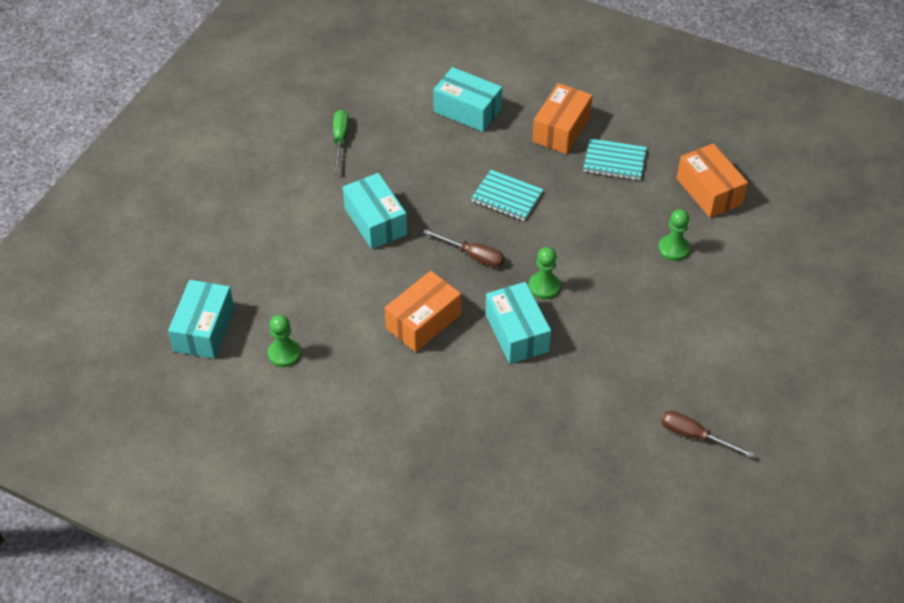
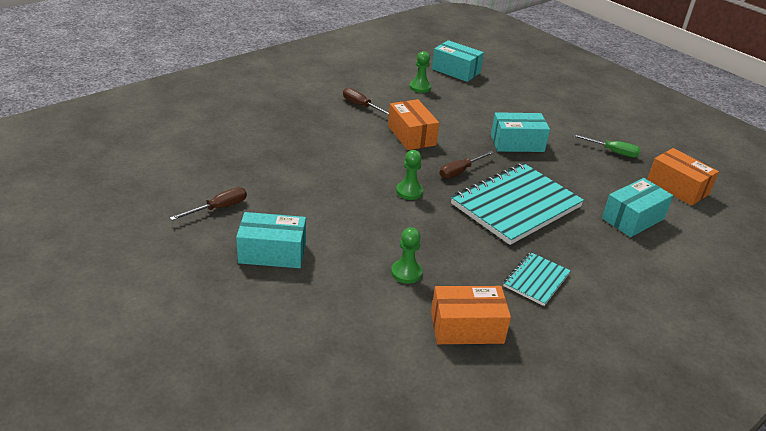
camera: 110 degrees right, 15 degrees down
(380, 398) = (361, 106): none -> brown screwdriver
(507, 197) = (516, 205): turquoise notebook -> turquoise notebook, size x2.03
(516, 333) = (374, 166): turquoise box -> turquoise box (272, 252)
(561, 129) = (592, 263): orange box -> orange box (677, 187)

